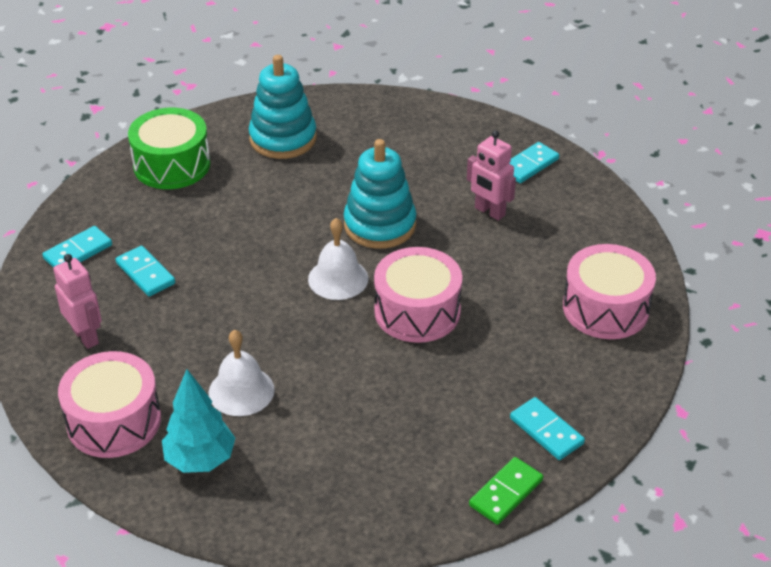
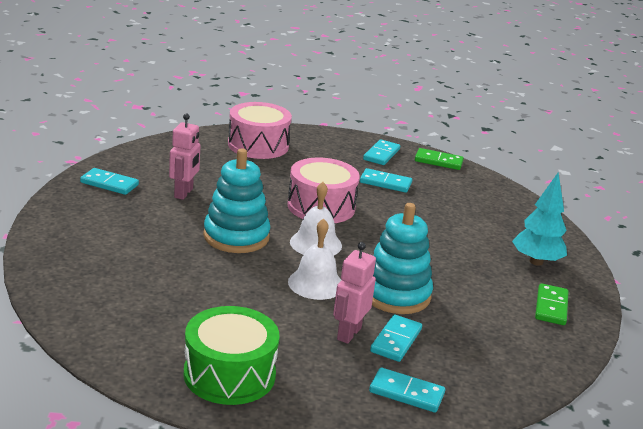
camera: 120 degrees left, 15 degrees down
(86, 336) = (494, 349): pink robot -> pink robot (348, 333)
(114, 421) = (551, 307): pink drum -> green domino
(241, 391) = (465, 260): white bell -> white bell (316, 283)
(283, 138) = (139, 312): turquoise stacking toy -> turquoise stacking toy (395, 294)
(457, 398) = (385, 183): none -> turquoise domino

